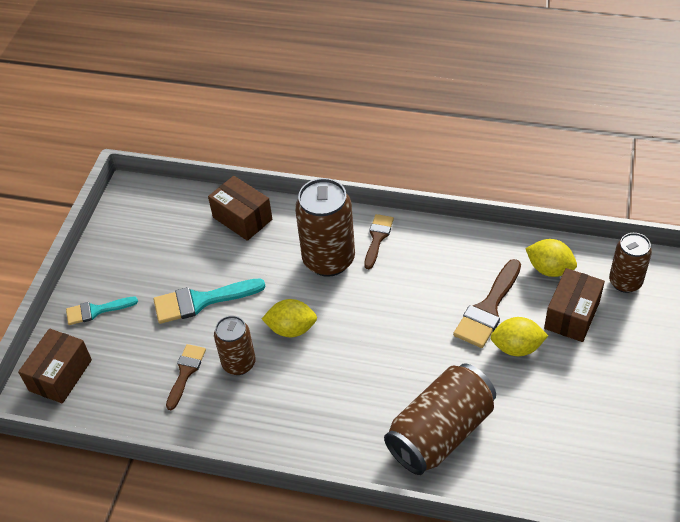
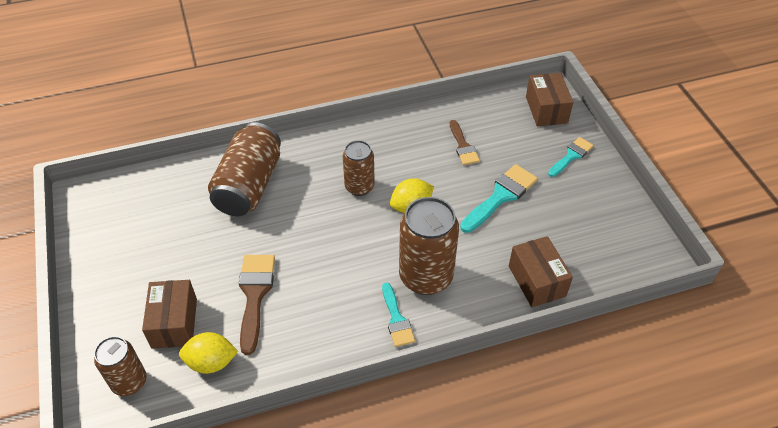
camera: 145 degrees right, 0 degrees up
(239, 363) = (430, 167): brown can -> brown can (359, 187)
(242, 218) = (537, 281): brown box -> brown box turned 60 degrees clockwise
(377, 238) = (396, 319): brown brush -> turquoise brush
(517, 347) = (215, 272): yellow lemon -> none

